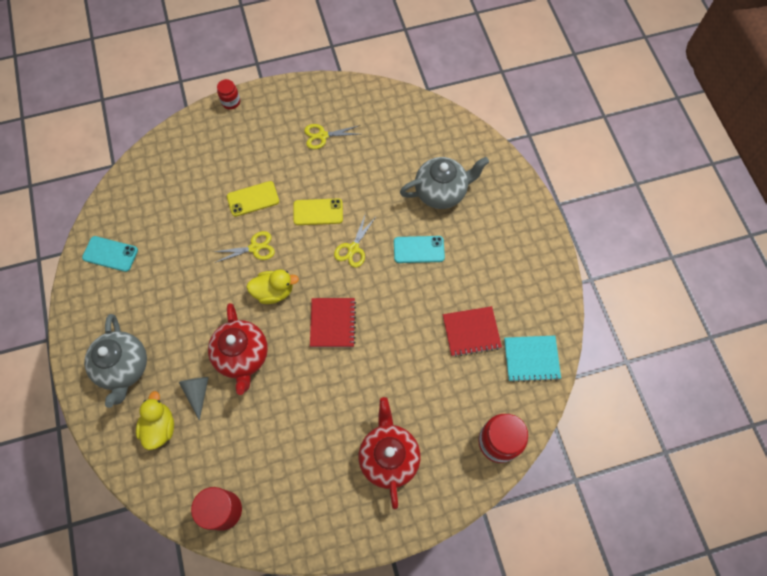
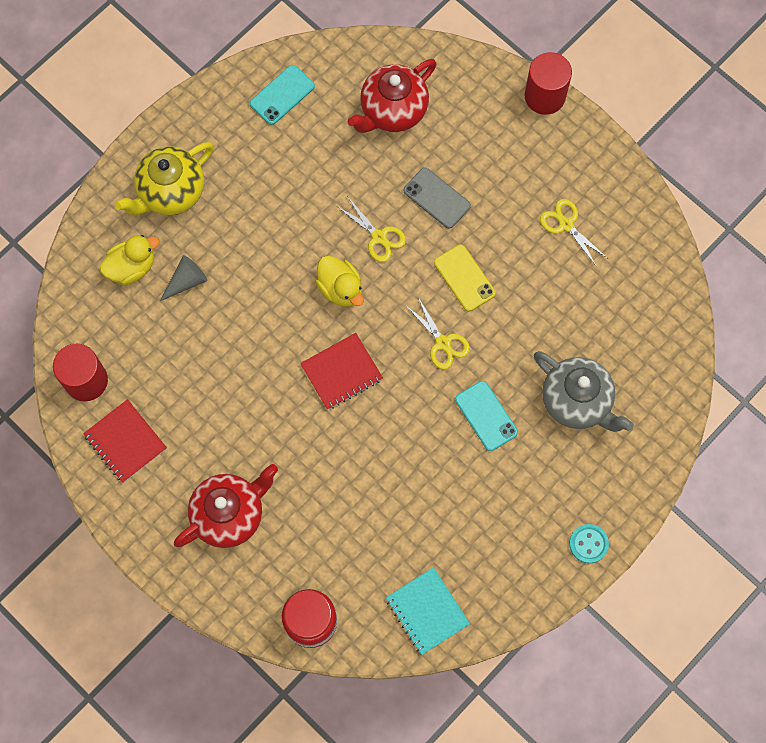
camera: 60 degrees right, 5 degrees up
(110, 254) = (282, 95): turquoise phone -> turquoise phone turned 60 degrees clockwise
(124, 367) = (171, 192): grey teapot -> yellow teapot
(231, 102) = (544, 96): red jar -> red cylinder
(242, 356) = (250, 301): red teapot -> red teapot (392, 111)
(253, 199) = (437, 198): yellow phone -> grey phone
(353, 248) = (443, 343): yellow scissors -> yellow scissors turned 120 degrees counterclockwise
(471, 332) = (420, 528): red notebook -> red notebook (125, 442)
(538, 236) = (588, 544): none -> turquoise button

